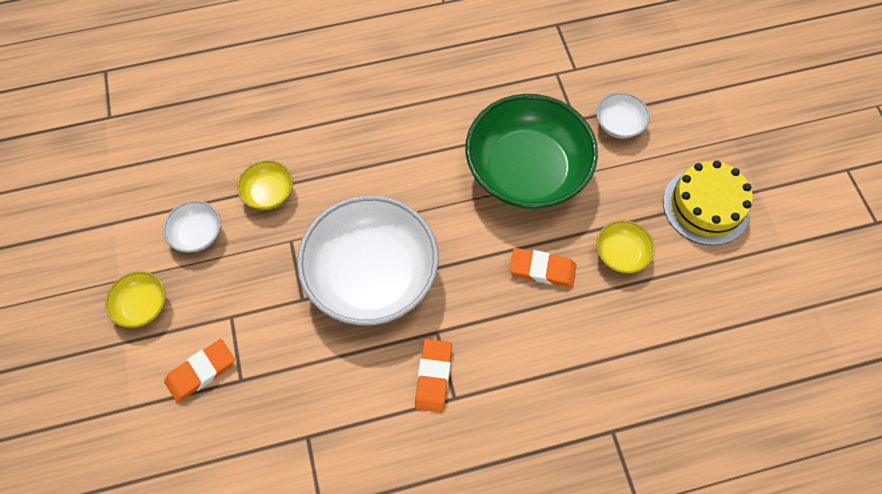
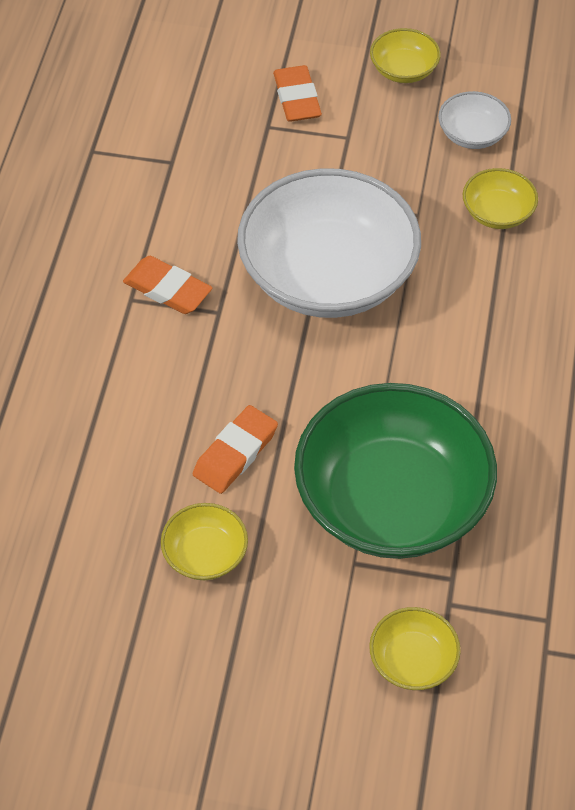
camera: 115 degrees right, 10 degrees down
(619, 124) = (413, 661): white bowl -> yellow bowl
(706, 206) = (215, 705): yellow cake -> none

